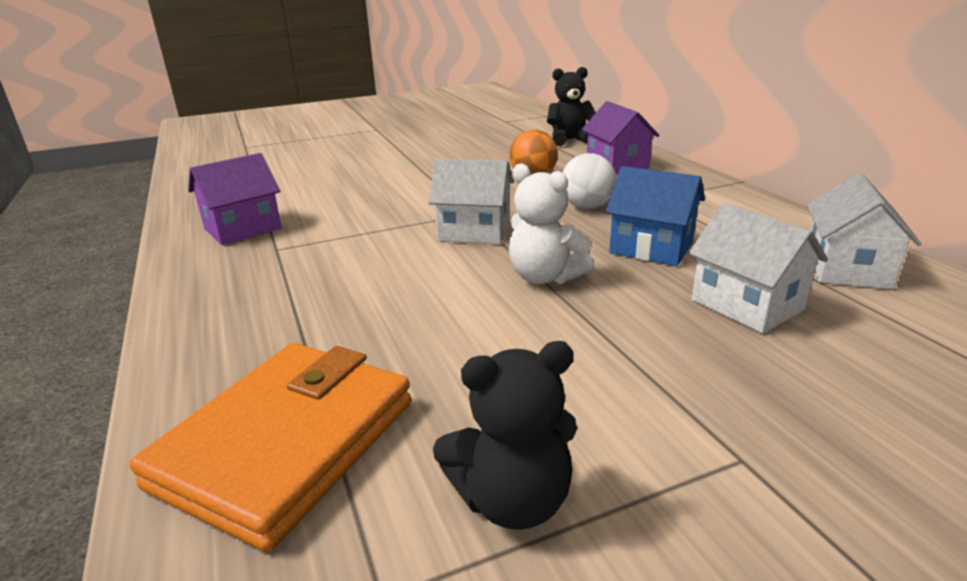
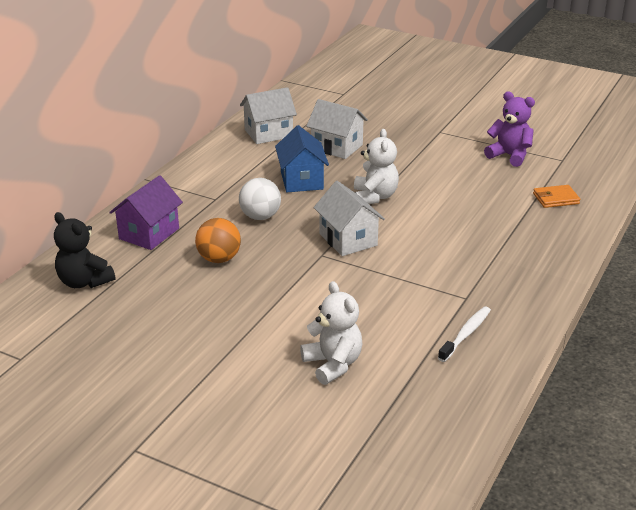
camera: 130 degrees left, 5 degrees up
(243, 229) = (466, 334): purple house -> white toothbrush
(286, 443) = (555, 199): orange wallet -> orange wallet, size x0.44
(329, 178) = (333, 364): none -> white teddy bear
(513, 500) = (509, 156): black teddy bear -> purple teddy bear
(747, 305) = (336, 147): white house -> white house turned 75 degrees counterclockwise

